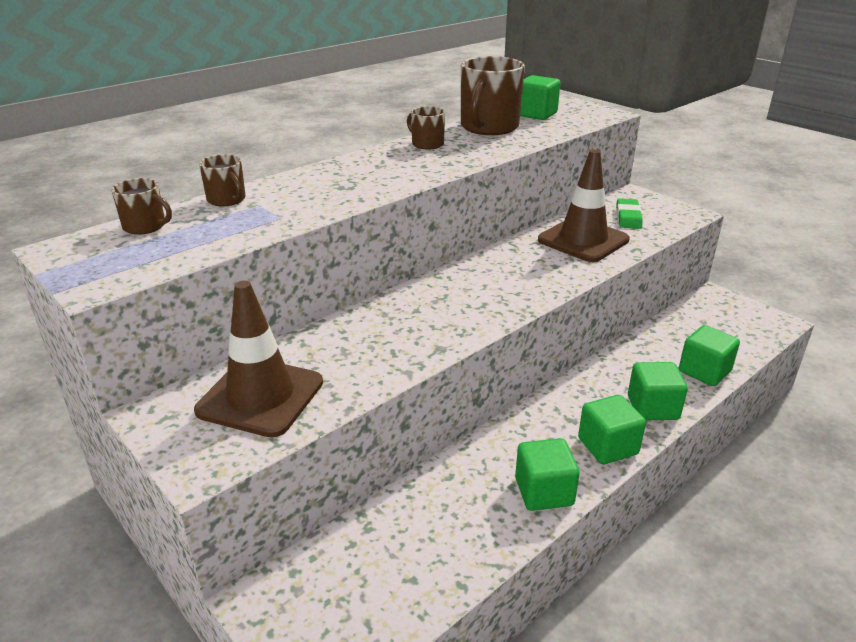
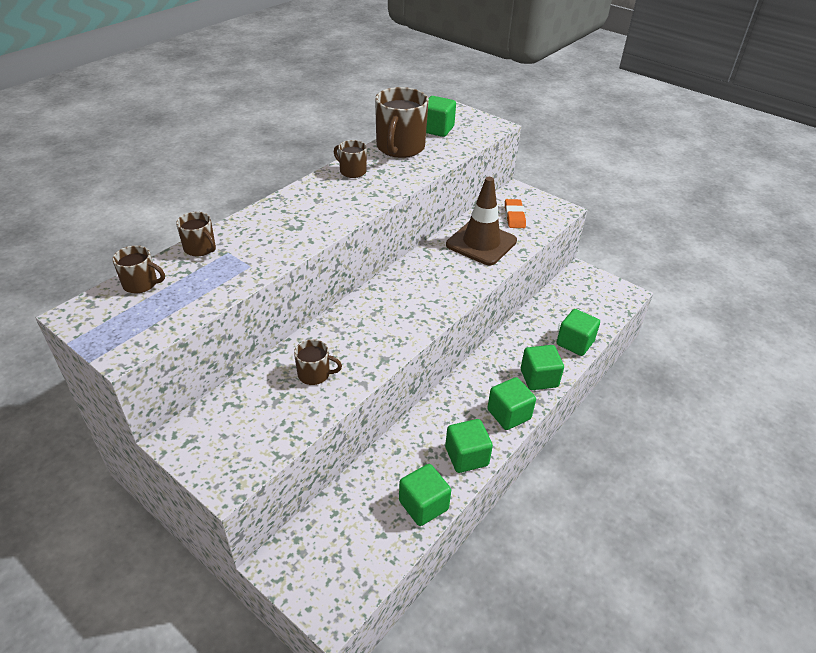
camera: 10 degrees left, 10 degrees up
(260, 396) = (256, 416): brown traffic cone -> none
(346, 358) = (315, 374): none -> brown mug
(476, 547) = (423, 505): none -> green cube
(628, 217) = (514, 216): green eraser -> orange eraser

